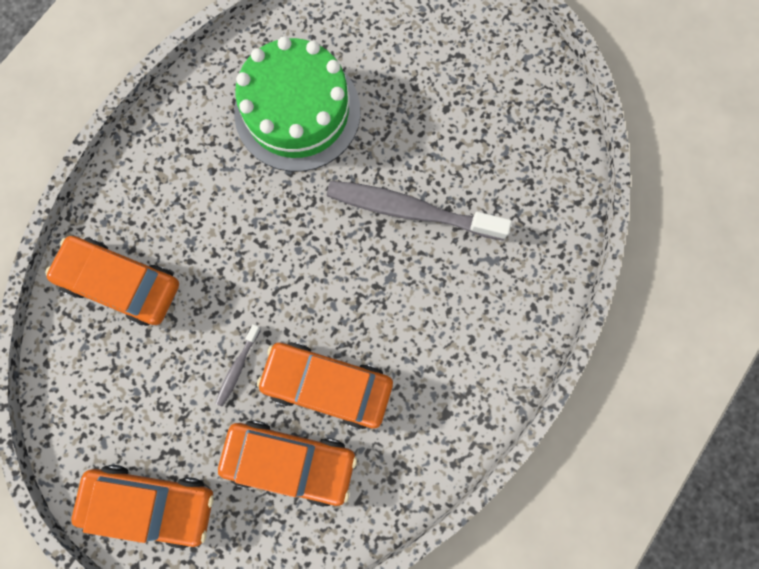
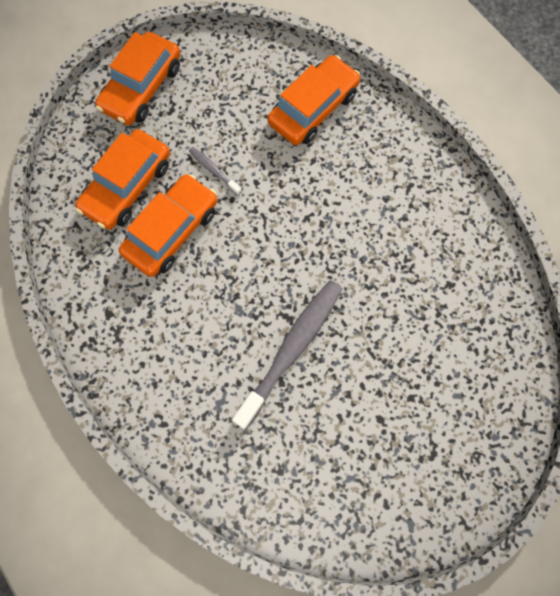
camera: 110 degrees right, 5 degrees down
(297, 112) = (418, 283): green cake -> none

